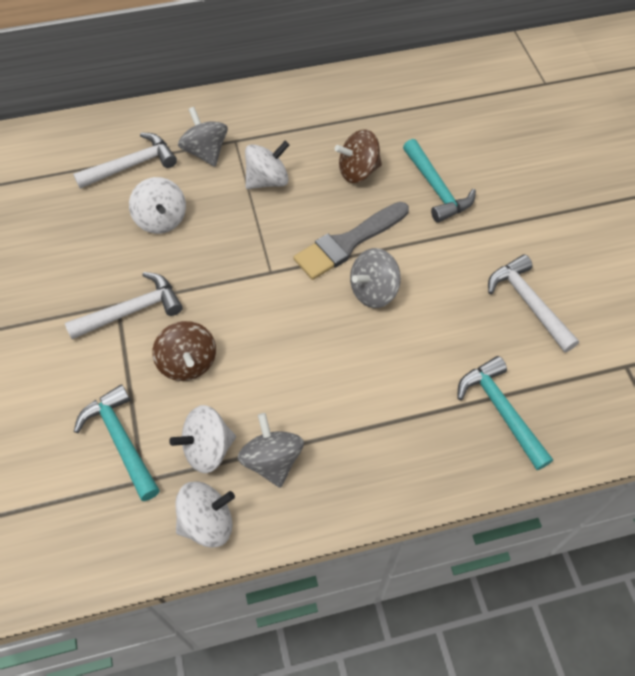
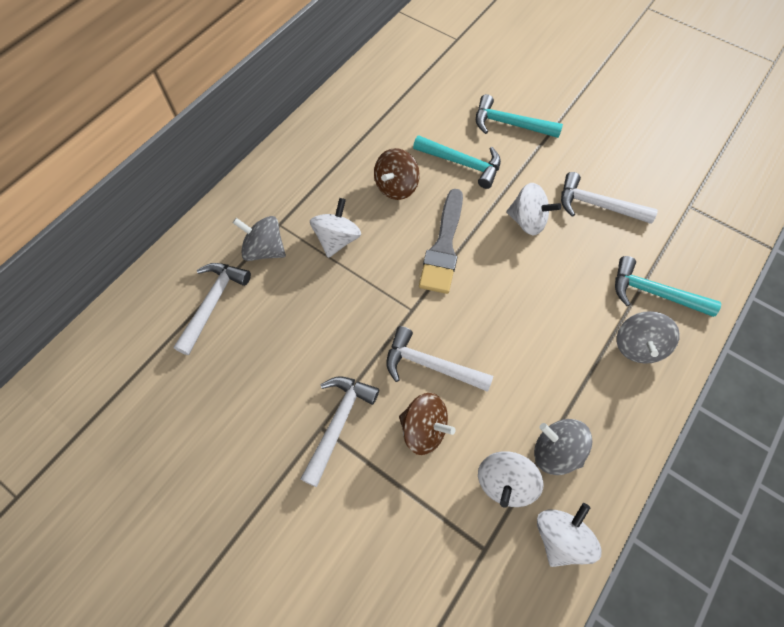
camera: 40 degrees left, 5 degrees up
(121, 440) = (437, 533): turquoise hammer -> turquoise hammer (509, 124)
(161, 219) = (285, 331): white spinning top -> white spinning top (527, 221)
(241, 322) = (430, 365): none -> white hammer
(373, 291) = (496, 270): grey spinning top -> grey spinning top (637, 346)

